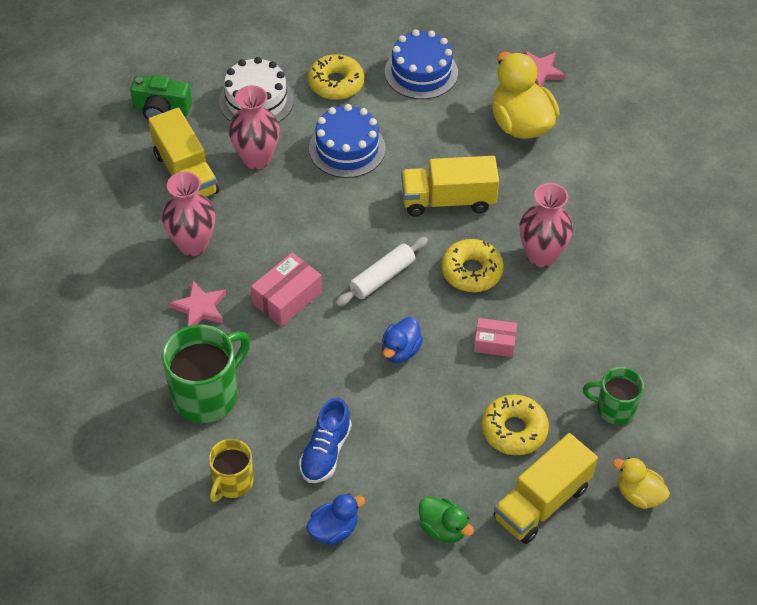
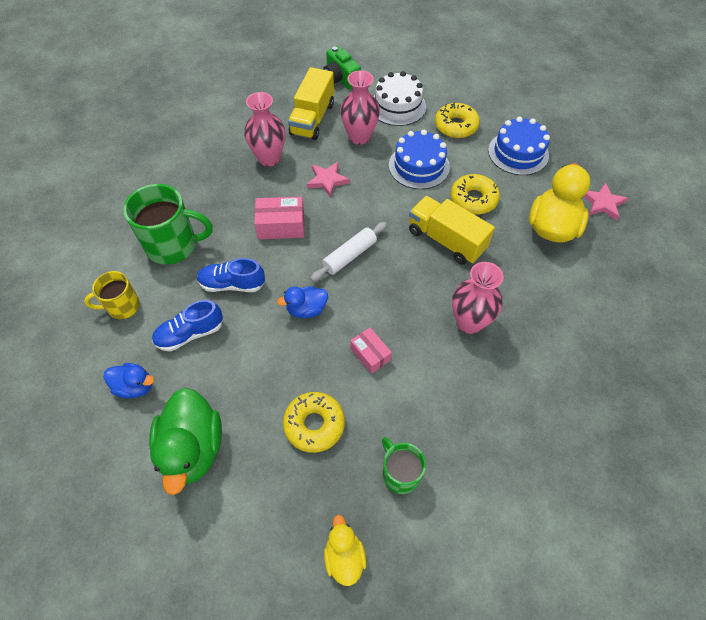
camera: 45 degrees right, 5 degrees up
(200, 308) = (230, 195): pink star -> pink star (327, 180)
(309, 383) = (232, 284): none -> blue shoe
(382, 277) = (349, 256): white rolling pin -> white rolling pin turned 45 degrees counterclockwise
(443, 528) = (193, 448): green duck -> green duck, size x1.82
(471, 271) = (409, 296): yellow donut -> yellow donut (473, 199)
(541, 502) = (272, 493): yellow truck -> none

